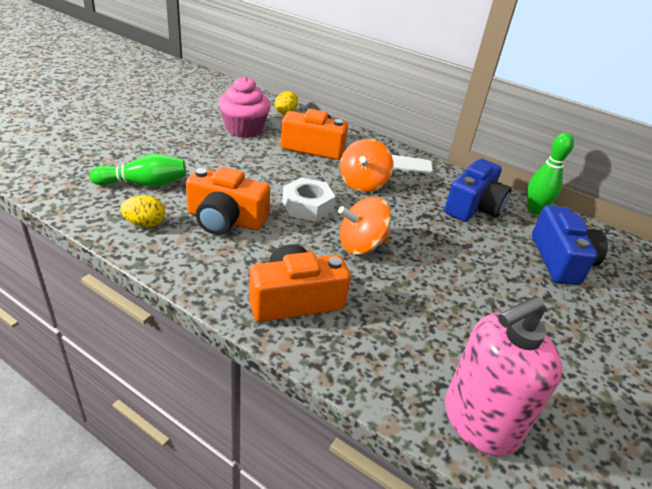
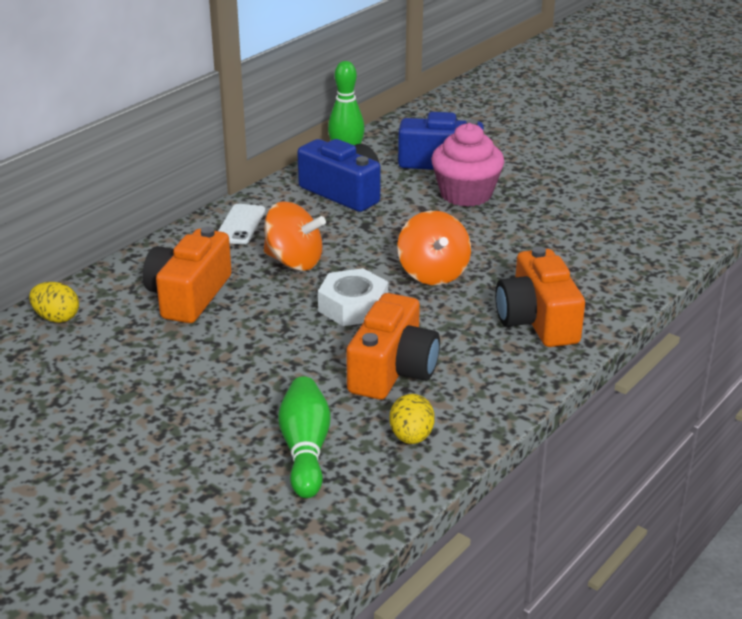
camera: 80 degrees left, 5 degrees down
(244, 129) = (119, 360): pink cupcake -> pink cupcake (466, 194)
(479, 421) = (660, 238): pink soap dispenser -> none

